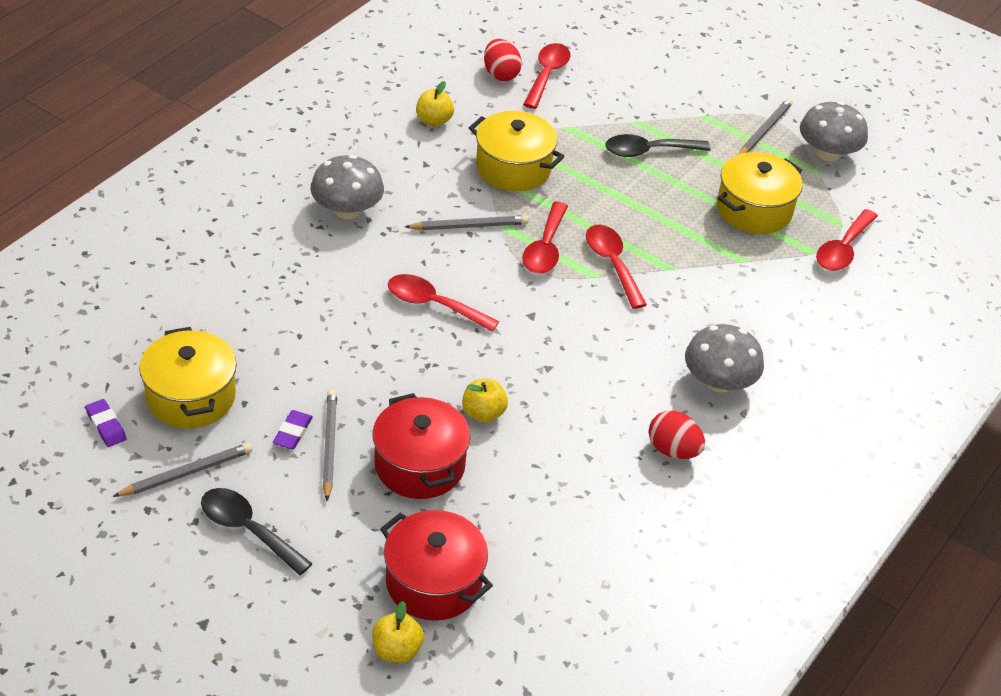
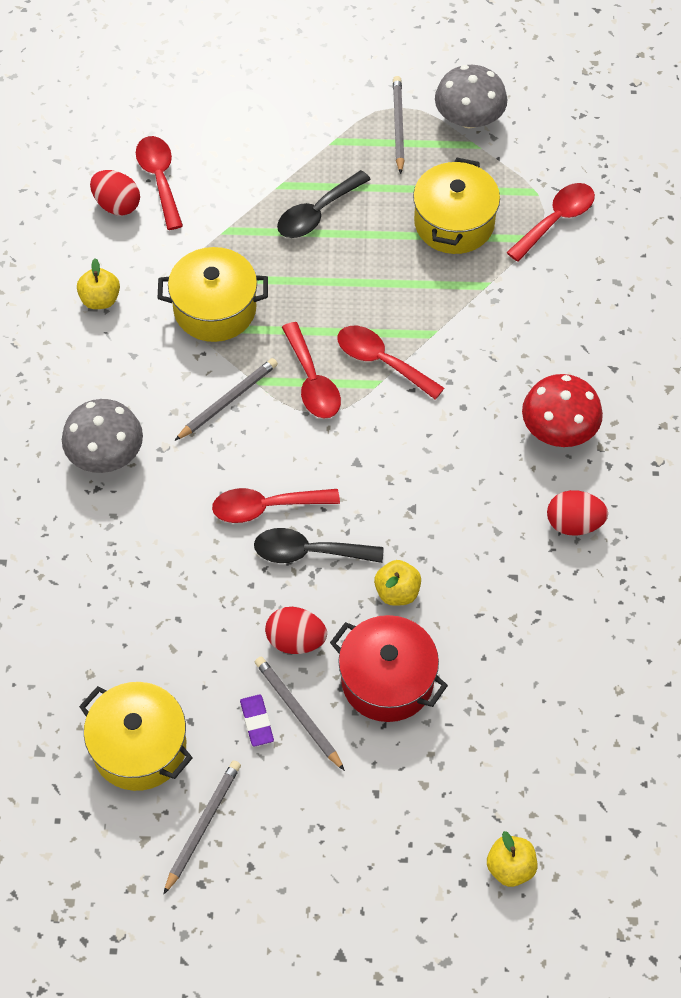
camera: 30 degrees left, 15 degrees up
(106, 425) = (92, 828): purple eraser -> none
(247, 529) = (300, 843): black spoon -> black spoon (308, 552)
(373, 399) = (296, 640): none -> red egg
(433, 582) = (488, 784): red pot -> none
(719, 382) = (559, 429): grey mushroom -> red mushroom
(843, 249) = (556, 220): red spoon -> red spoon turned 135 degrees counterclockwise

